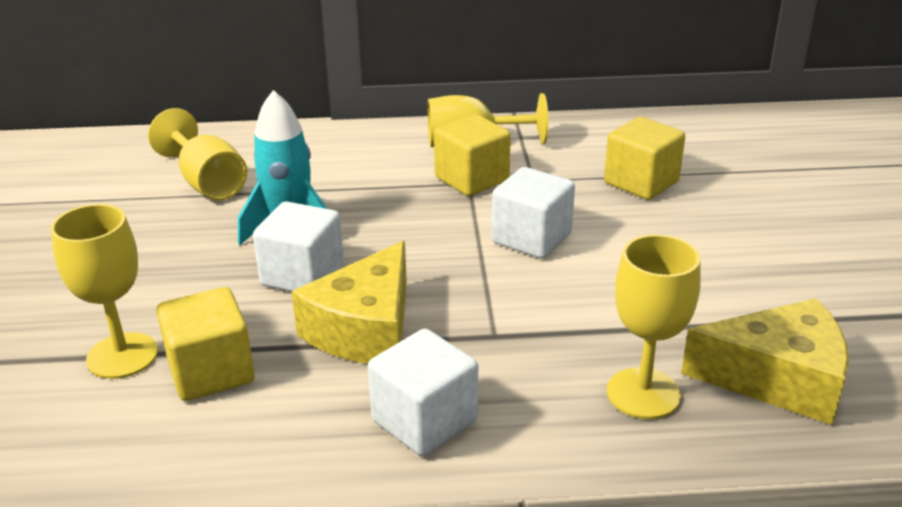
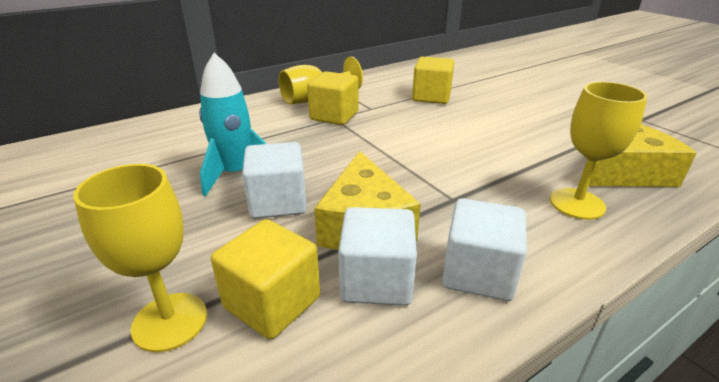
camera: 30 degrees left, 0 degrees up
(207, 183) = (137, 161): yellow goblet -> none
(531, 238) = (407, 138): white cube -> white cube (376, 280)

